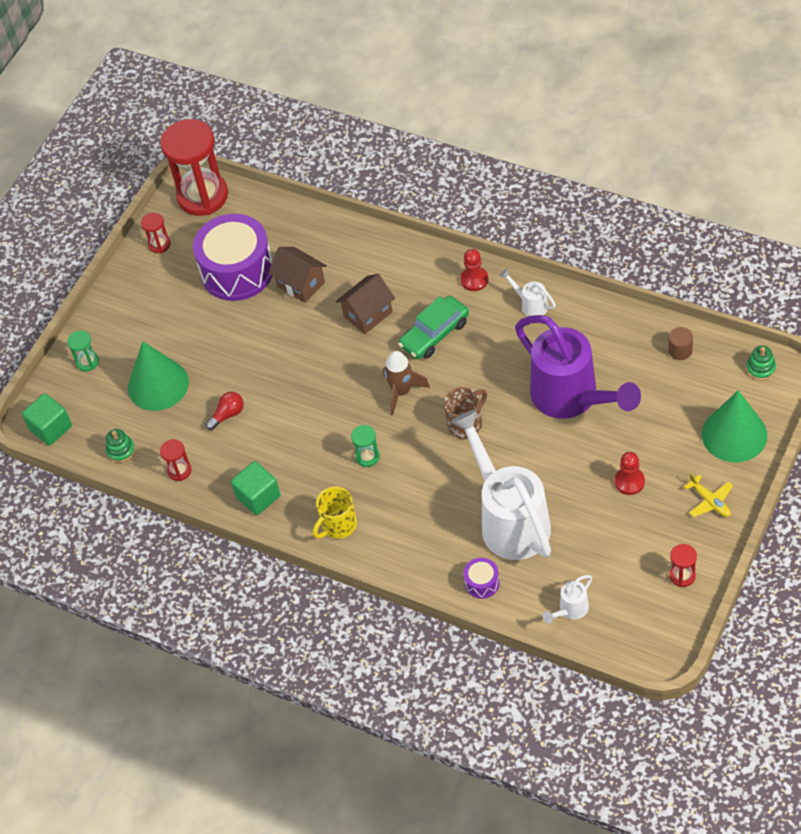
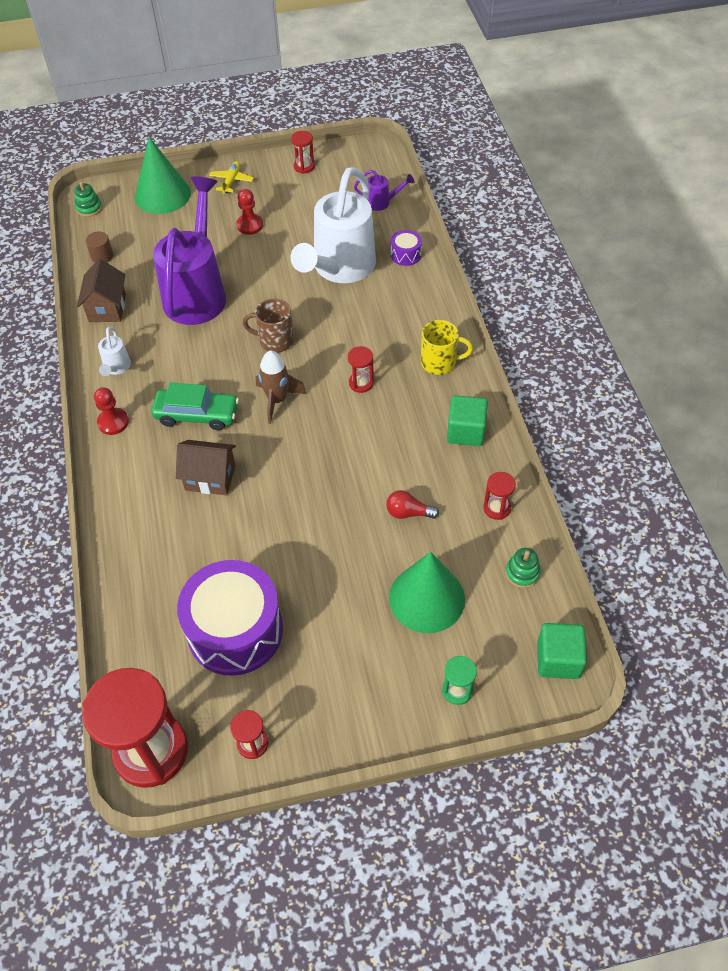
camera: 135 degrees left, 0 degrees up
(301, 284) = (212, 558): brown house -> brown house (107, 308)
(367, 457) = (361, 383): green hourglass -> red hourglass
(570, 610) = (382, 202): white watering can -> purple watering can

